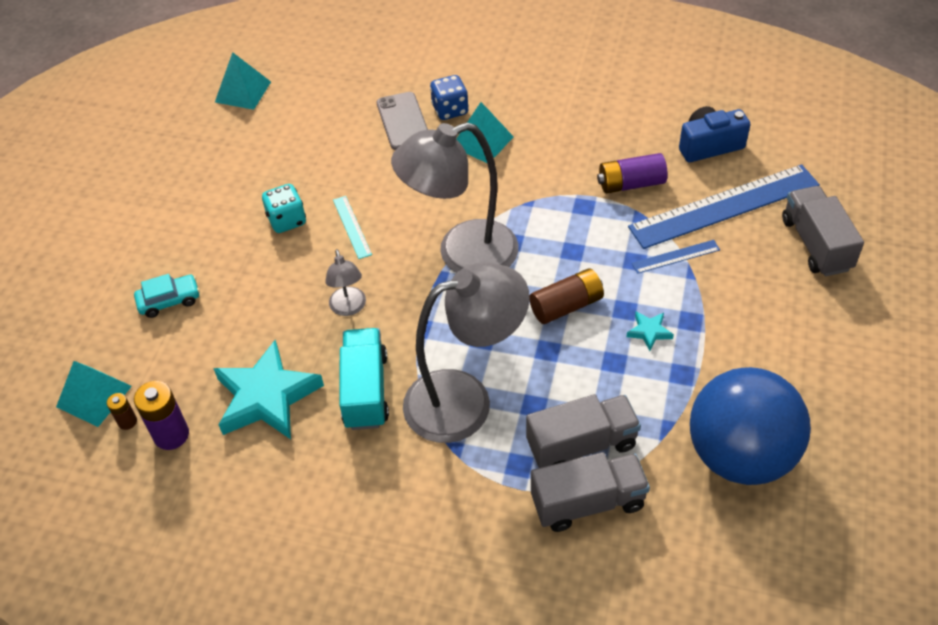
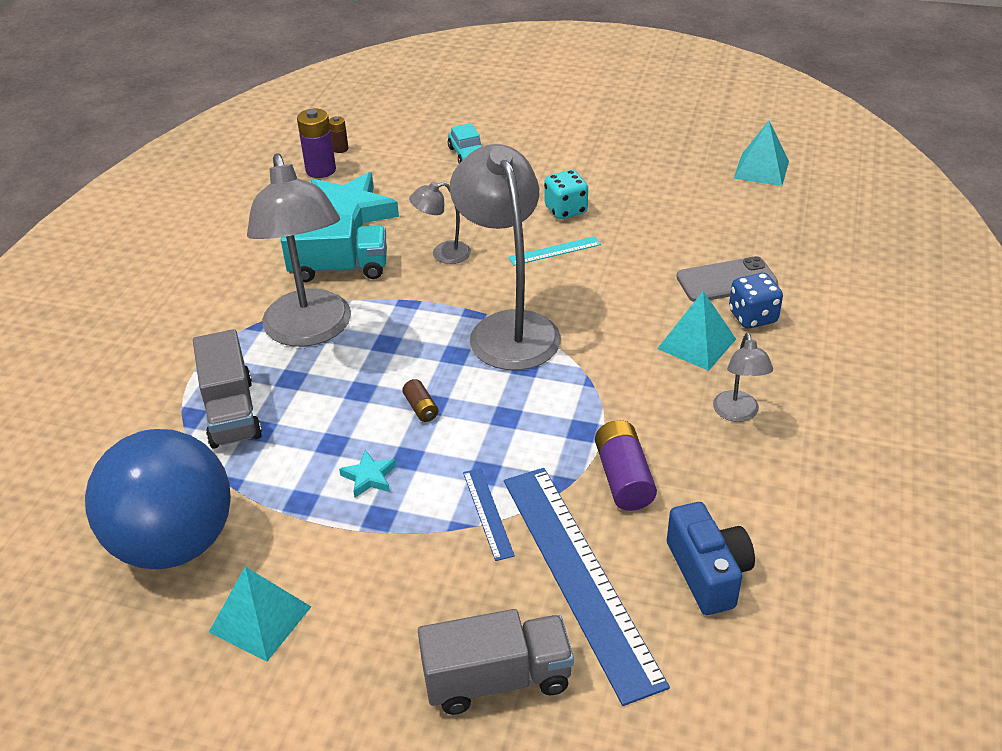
camera: 90 degrees right, 10 degrees down
(94, 396) = (370, 131): turquoise pyramid -> turquoise pyramid (260, 619)
(560, 124) = (737, 414): none -> grey lamp
(566, 306) = (421, 408): brown battery -> brown battery, size x0.54
(588, 502) = (163, 413): grey truck -> none

